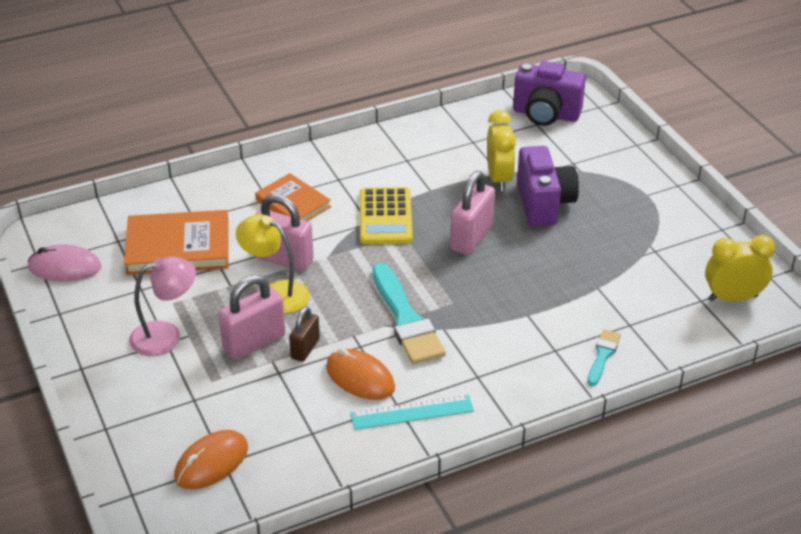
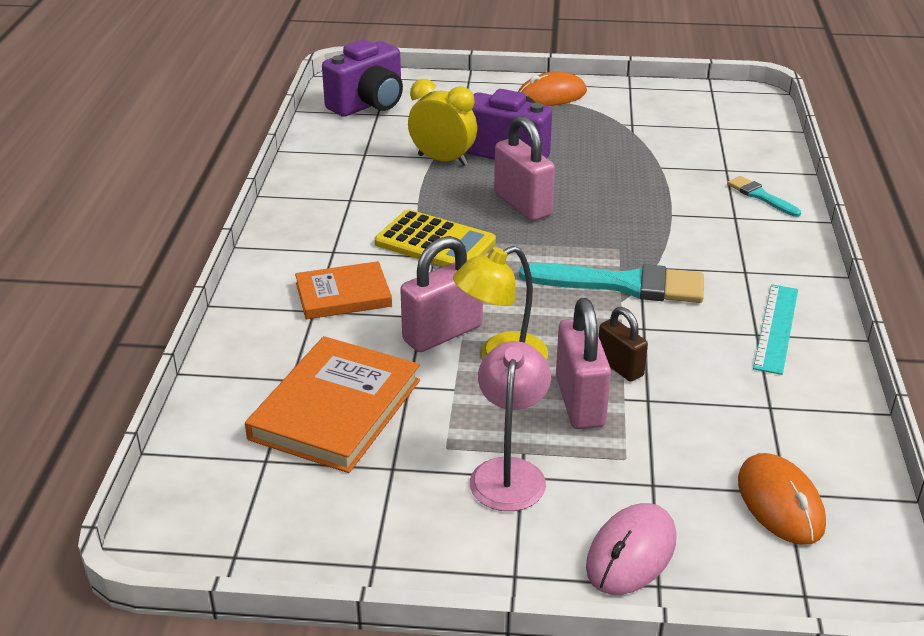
camera: 60 degrees left, 5 degrees down
(65, 267) = (273, 530): pink mouse -> pink mouse (631, 553)
(360, 378) = (697, 344): orange mouse -> orange mouse (551, 95)
(732, 298) = (727, 114): yellow clock -> none

